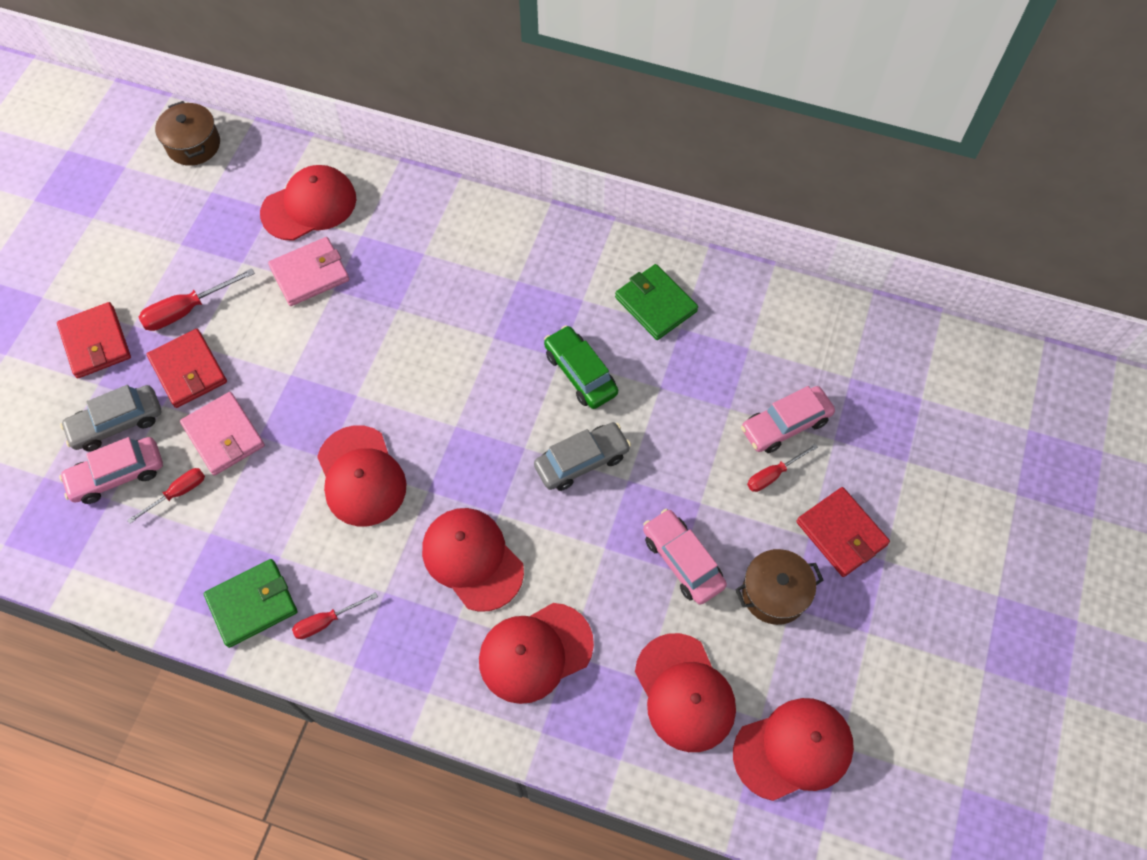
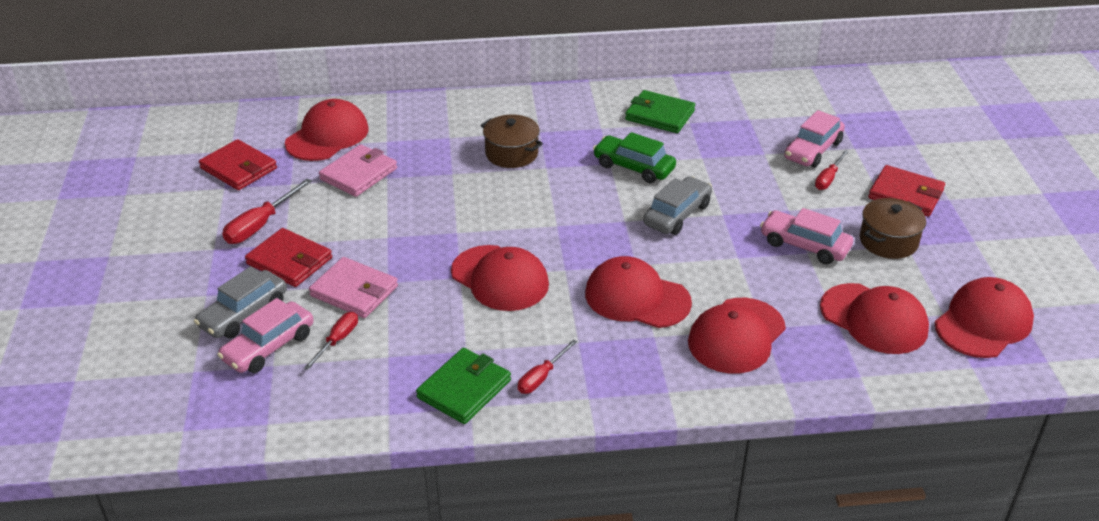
camera: 25 degrees left, 25 degrees down
(96, 342) = (185, 269): red wallet -> red wallet (239, 168)
(193, 145) = (193, 128): brown pot -> brown pot (511, 153)

